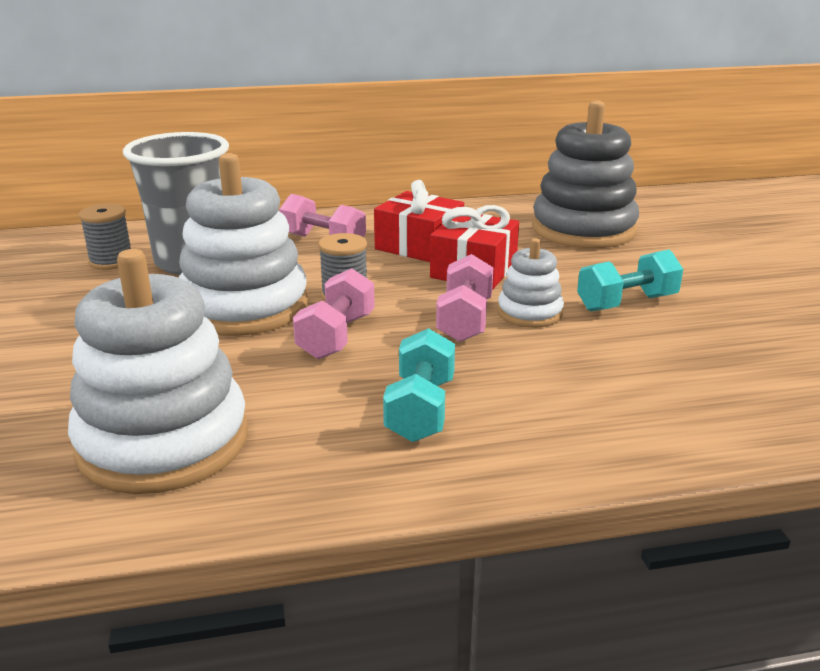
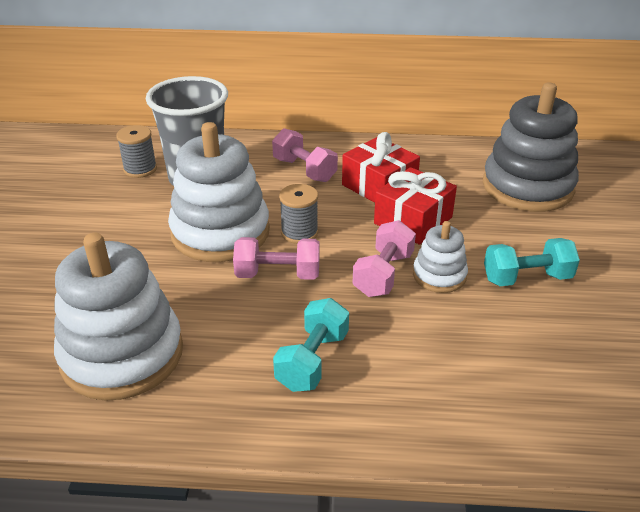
camera: 15 degrees right, 10 degrees up
(337, 336) = (278, 274): pink dumbbell -> pink dumbbell turned 60 degrees clockwise

